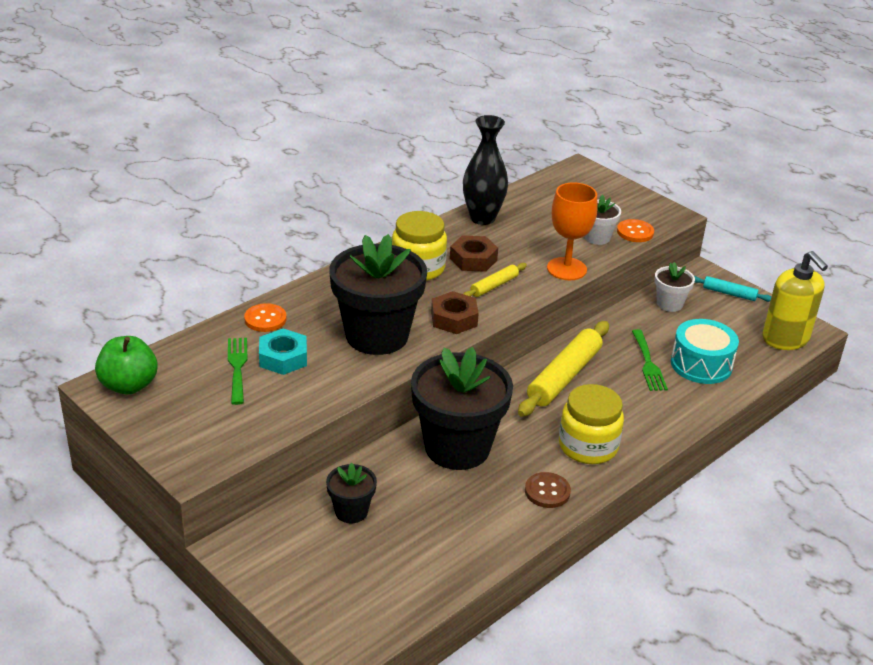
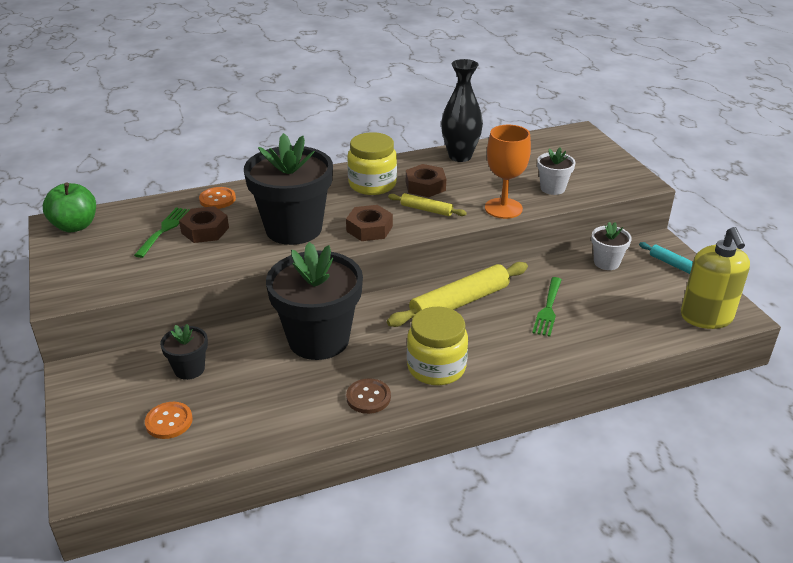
camera: 25 degrees right, 0 degrees up
(283, 358) = (205, 230): turquoise nut -> brown nut
(494, 286) = (426, 210): yellow rolling pin -> yellow rolling pin turned 45 degrees clockwise
(635, 232) = (592, 190): orange button -> orange button (169, 421)
(701, 364) = (600, 321): turquoise drum -> none

